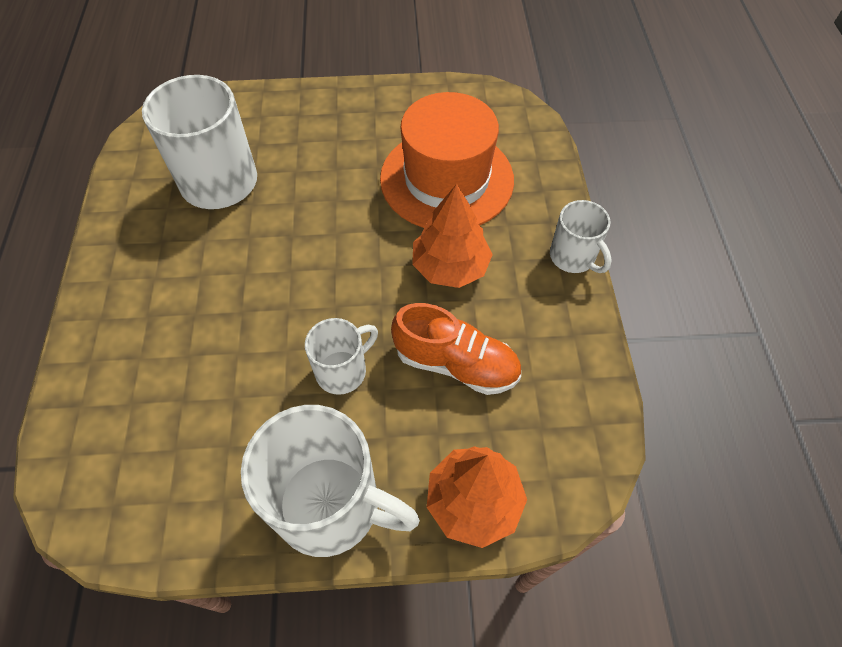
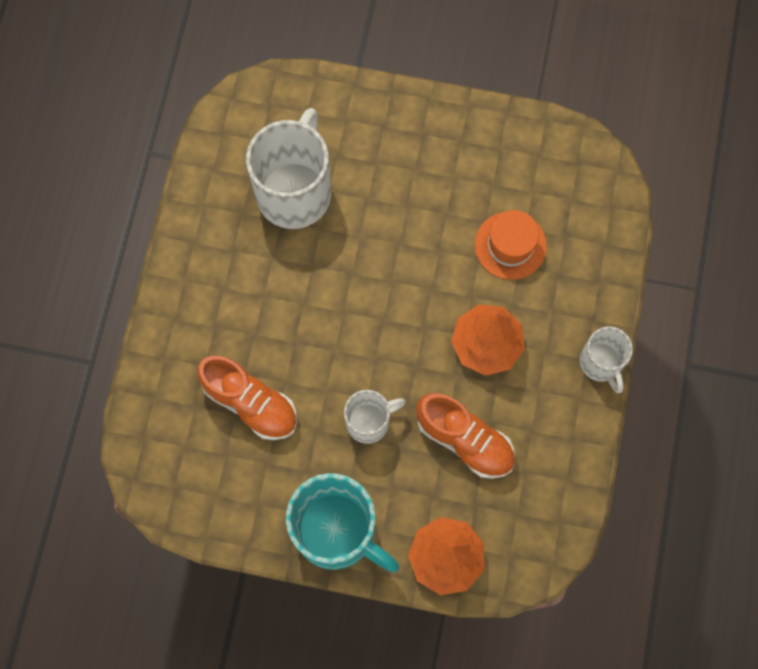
camera: 15 degrees right, 15 degrees up
(199, 384) = (250, 403): none -> orange shoe
(331, 505) = (337, 531): white mug -> turquoise mug
(446, 179) = (510, 245): orange hat -> orange hat, size x0.55

